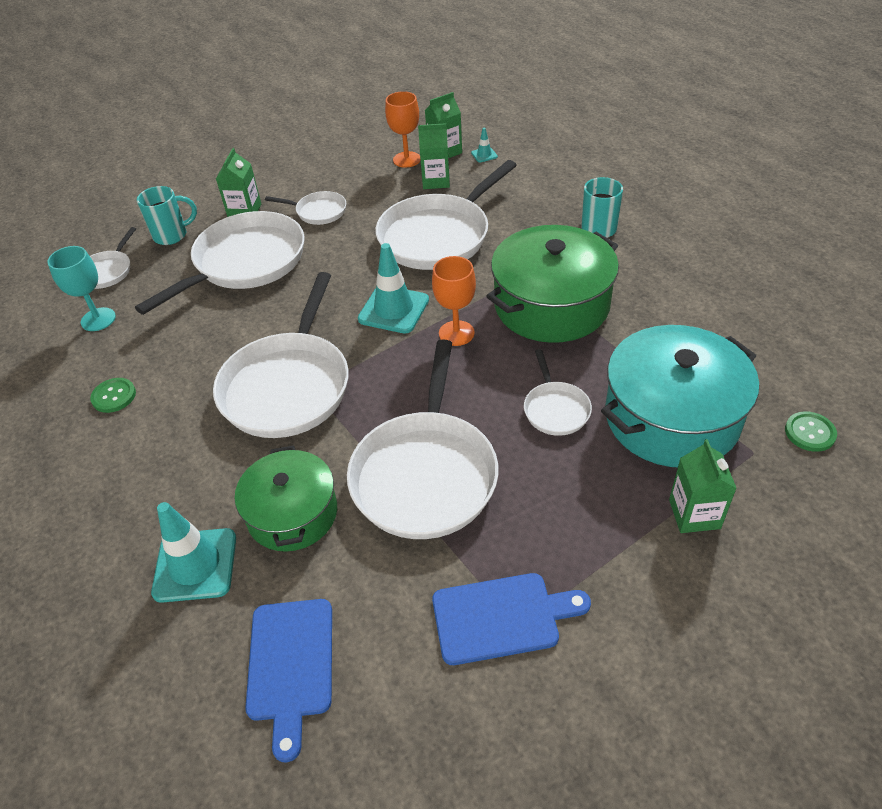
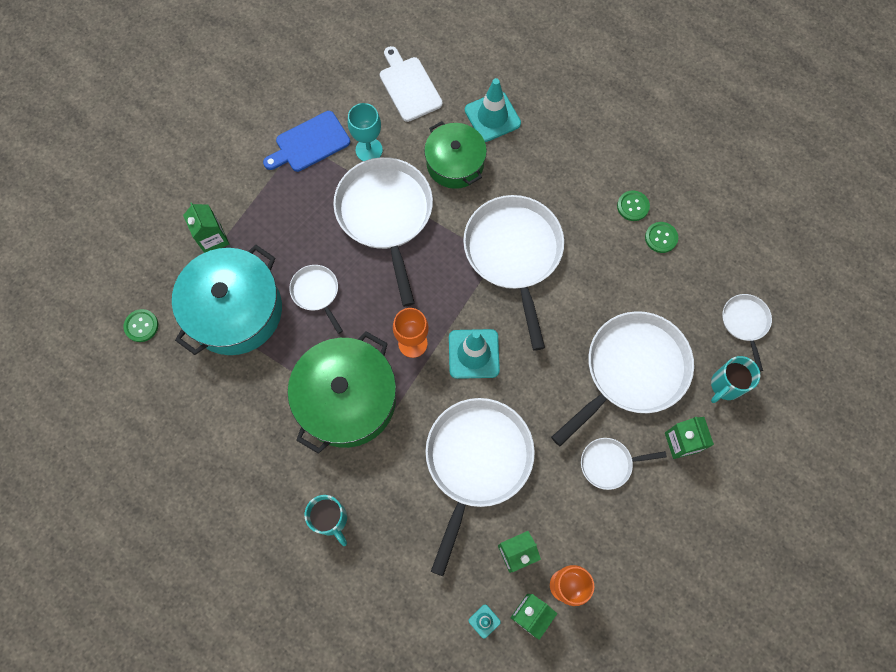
camera: 155 degrees right, 25 degrees up
(98, 319) = (706, 269): turquoise goblet -> turquoise goblet (369, 150)
(114, 358) = (661, 238): none -> green button
(245, 263) = (632, 370): white pan -> white pan turned 150 degrees counterclockwise
(291, 665) = (409, 87): blue cutting board -> white cutting board

